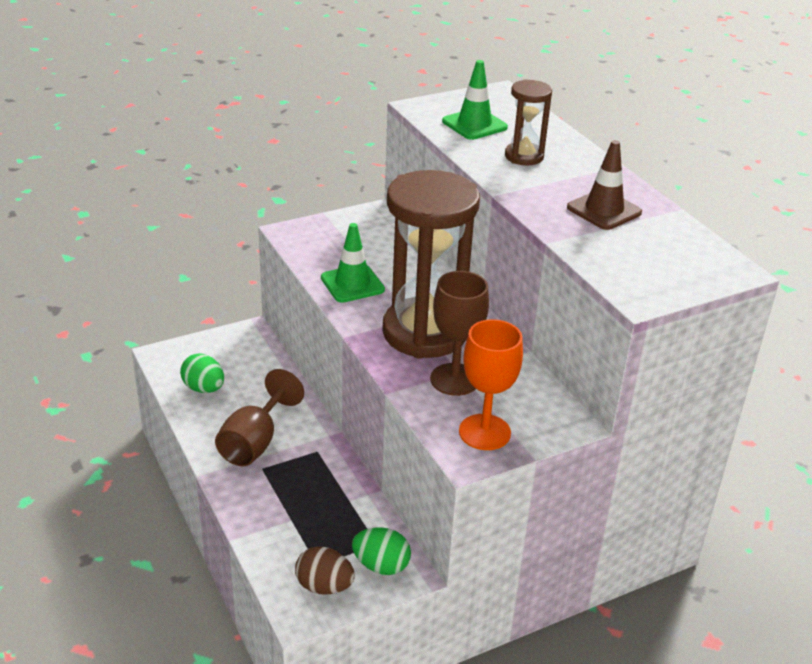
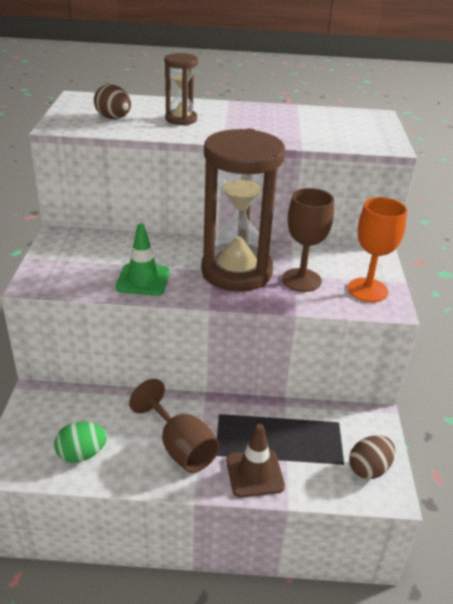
camera: 60 degrees left, 0 degrees up
(381, 565) = (362, 428): green egg -> none
(474, 124) = (113, 118): green traffic cone -> brown egg
(604, 210) = (278, 121): brown traffic cone -> brown traffic cone (254, 473)

